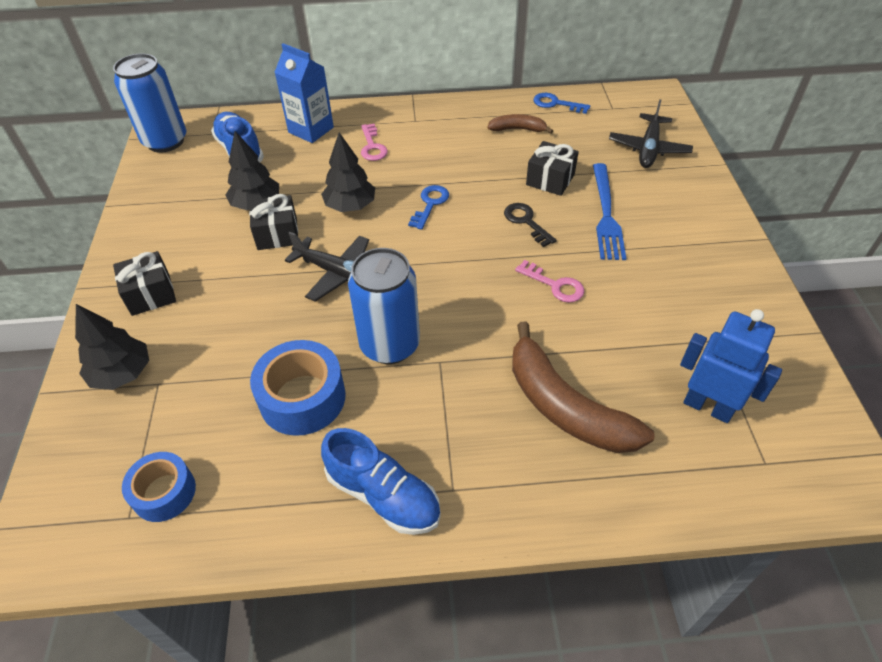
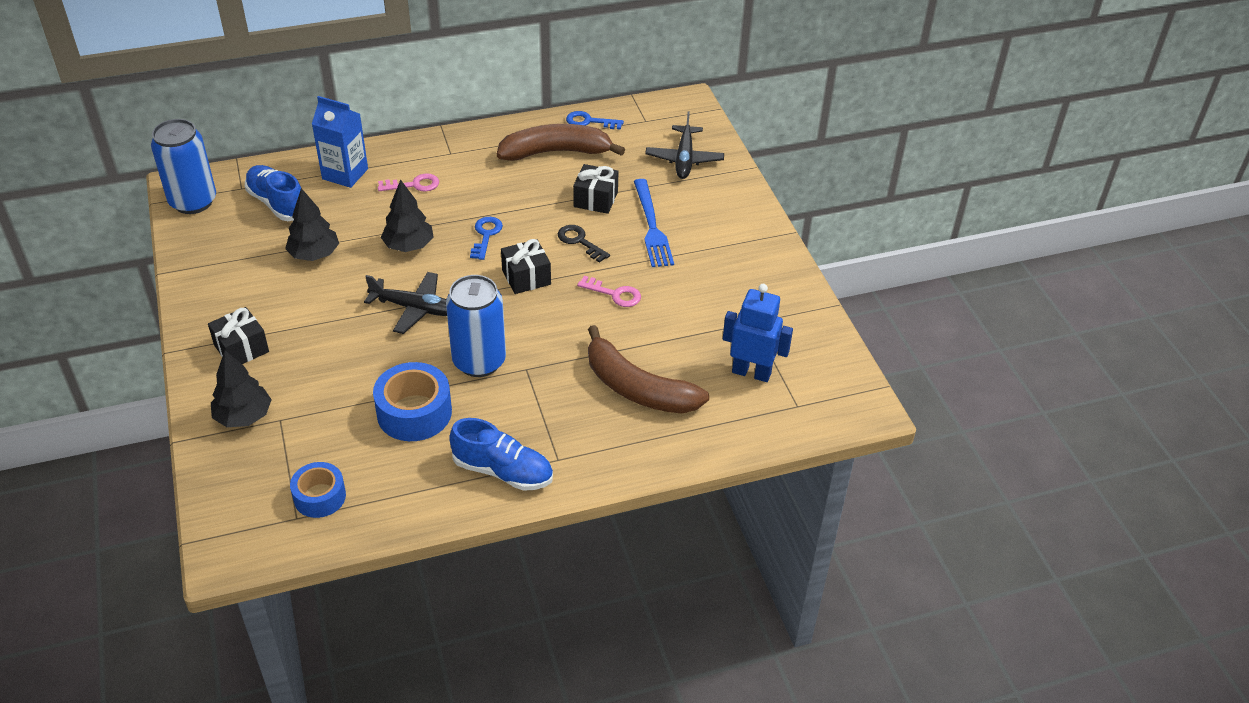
camera: 15 degrees left, 5 degrees down
(277, 234) = (345, 280): black gift -> black gift (526, 277)
(372, 146) = (414, 185): pink key -> pink key turned 75 degrees counterclockwise
(518, 129) = (556, 152): brown banana -> brown banana, size x1.96

